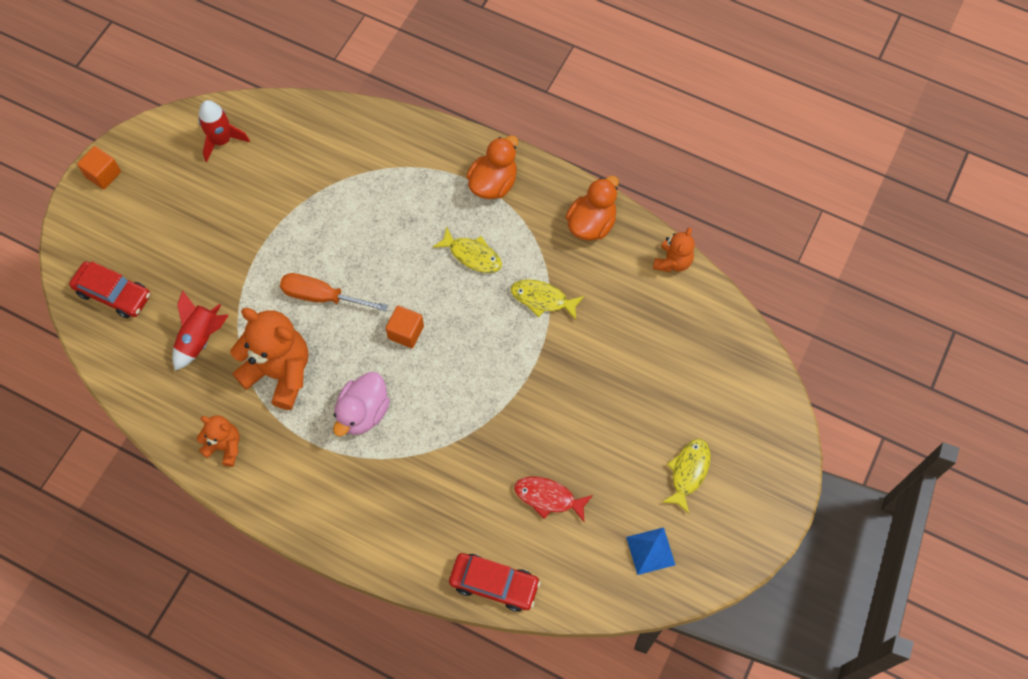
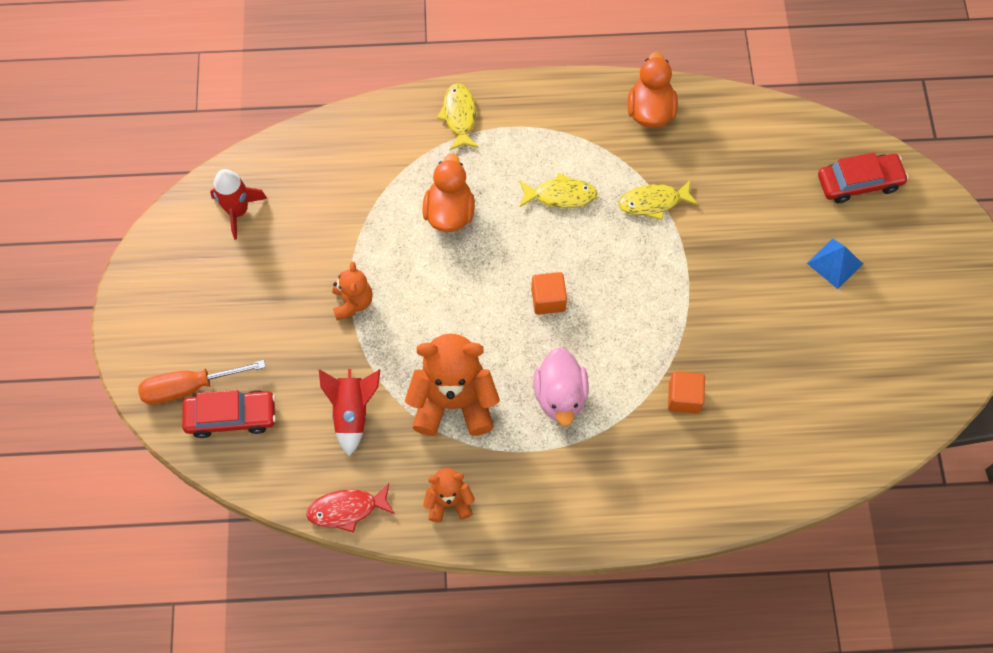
camera: 30 degrees left, 0 degrees up
(103, 174) = (136, 305): orange cube -> orange cube (684, 398)
(322, 297) = (444, 308): orange screwdriver -> orange screwdriver (190, 387)
(493, 183) = (534, 119): orange duck -> orange duck (449, 212)
(494, 584) = (789, 484): red car -> red car (859, 182)
(548, 498) = (782, 379): red fish -> red fish (347, 509)
(650, 551) = (903, 375): blue pyramid -> blue pyramid (835, 263)
(672, 262) = (746, 108): orange teddy bear -> orange teddy bear (353, 302)
(688, 472) = (887, 288): yellow fish -> yellow fish (459, 116)

